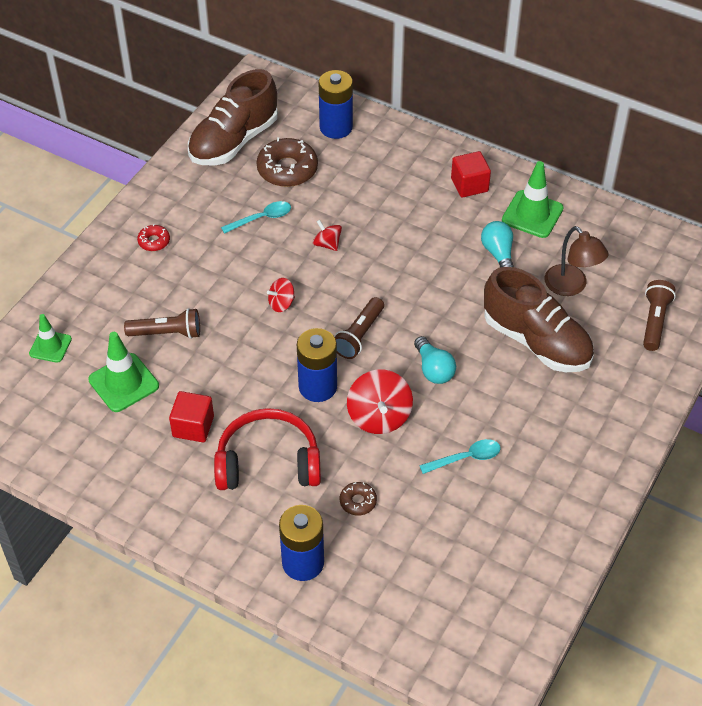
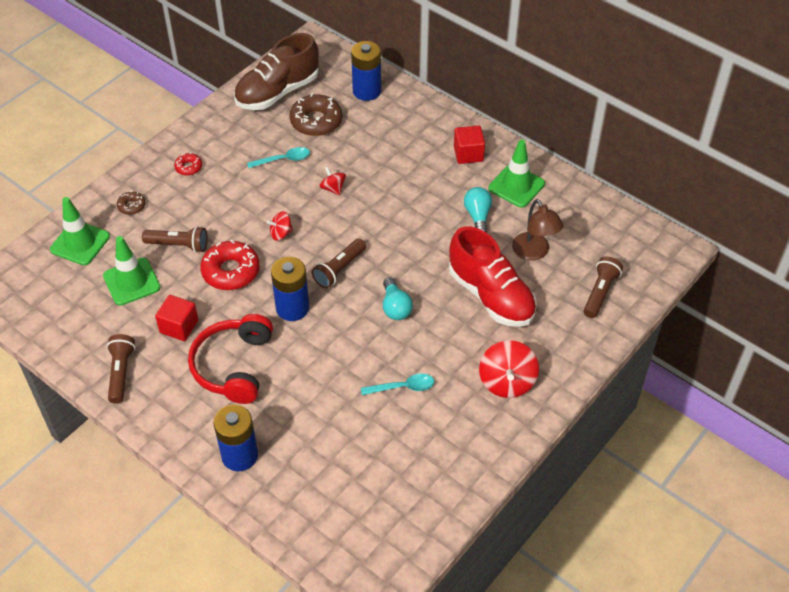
camera: 10 degrees right, 0 degrees up
(50, 346) = (80, 243): green traffic cone -> green traffic cone, size x1.56
(140, 490) = (121, 373): none -> brown flashlight
(236, 355) = (231, 271): none -> red donut
(268, 462) = (233, 366): red headphones -> red headphones turned 90 degrees counterclockwise
(358, 501) = (300, 410): brown donut -> brown donut (131, 206)
(379, 416) = (338, 341): red spinning top -> red spinning top (507, 382)
(536, 341) = (491, 296): brown shoe -> red shoe

